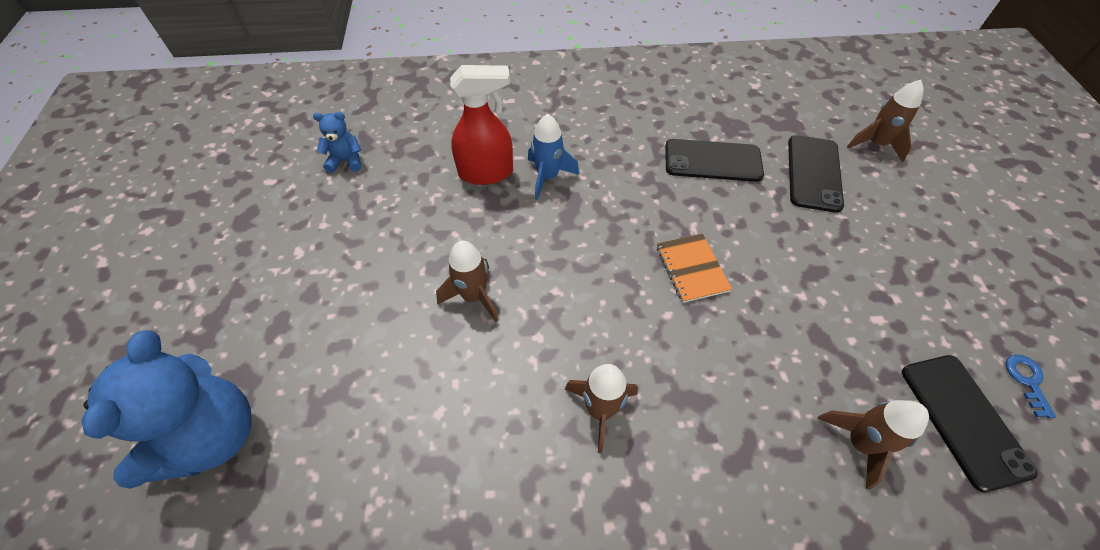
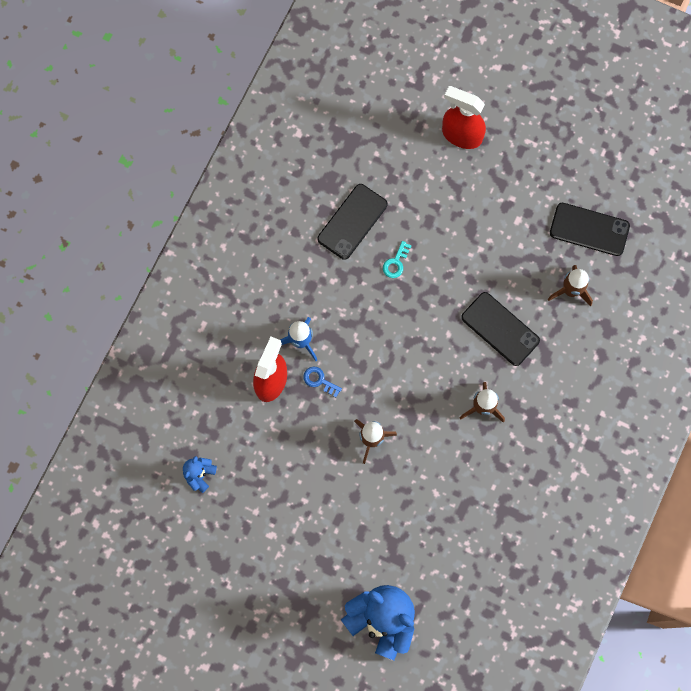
camera: 60 degrees left, 20 degrees up
(691, 268) = (427, 298): orange notebook -> none
(705, 218) = (396, 263): none -> turquoise key
(813, 173) = (402, 165): black phone -> black phone (500, 329)
(875, 144) = (403, 102): brown rocket -> none
(904, 209) = (461, 135): none -> red spray bottle
(1027, 381) = (590, 178): blue key -> blue key (319, 380)

